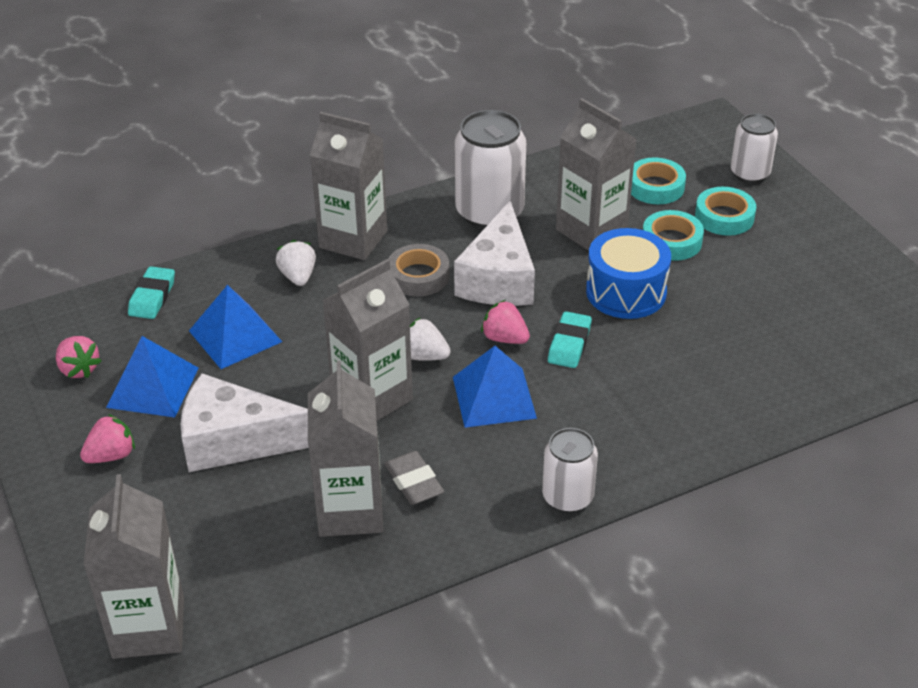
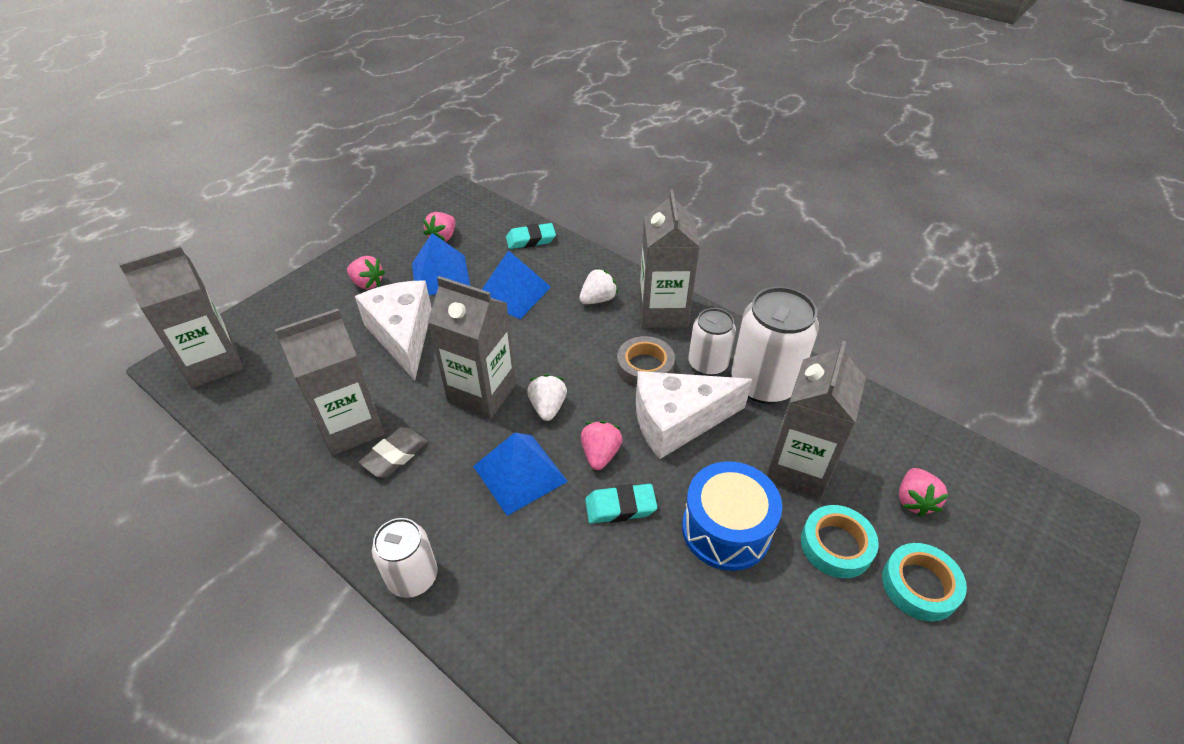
camera: 65 degrees right, 5 degrees up
(655, 187) = (914, 501): turquoise tape -> pink strawberry
(750, 173) = (1023, 589): white can -> white can (707, 364)

